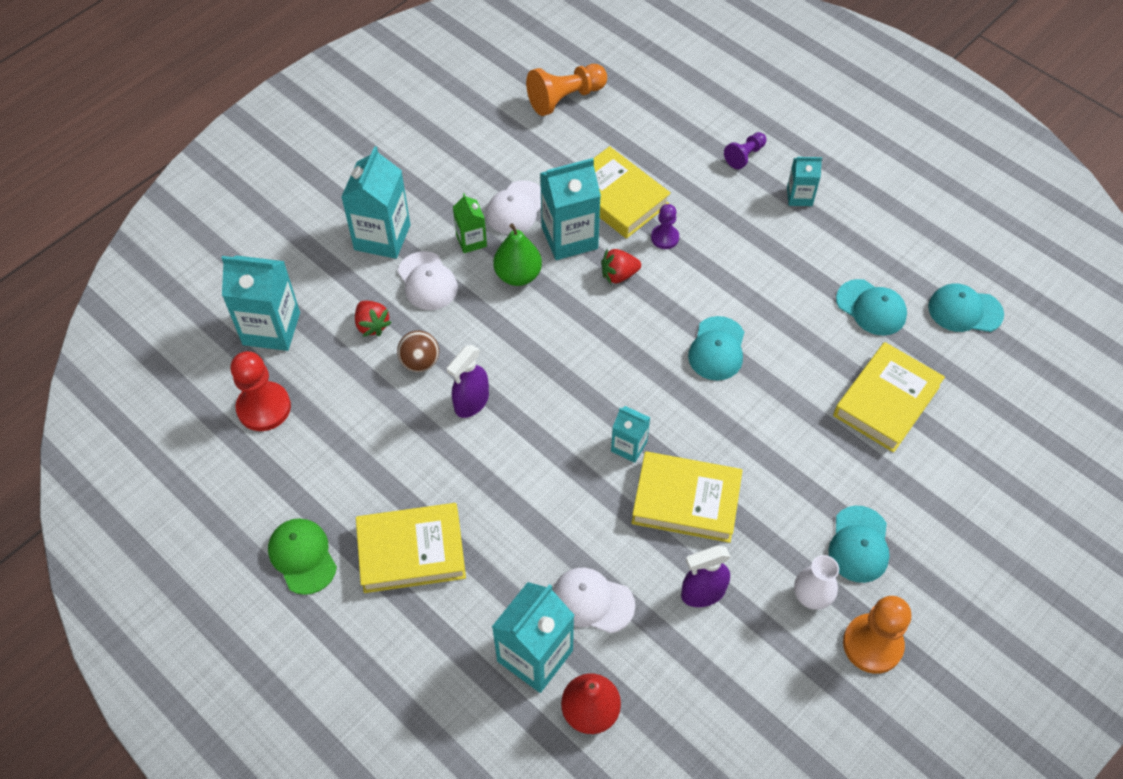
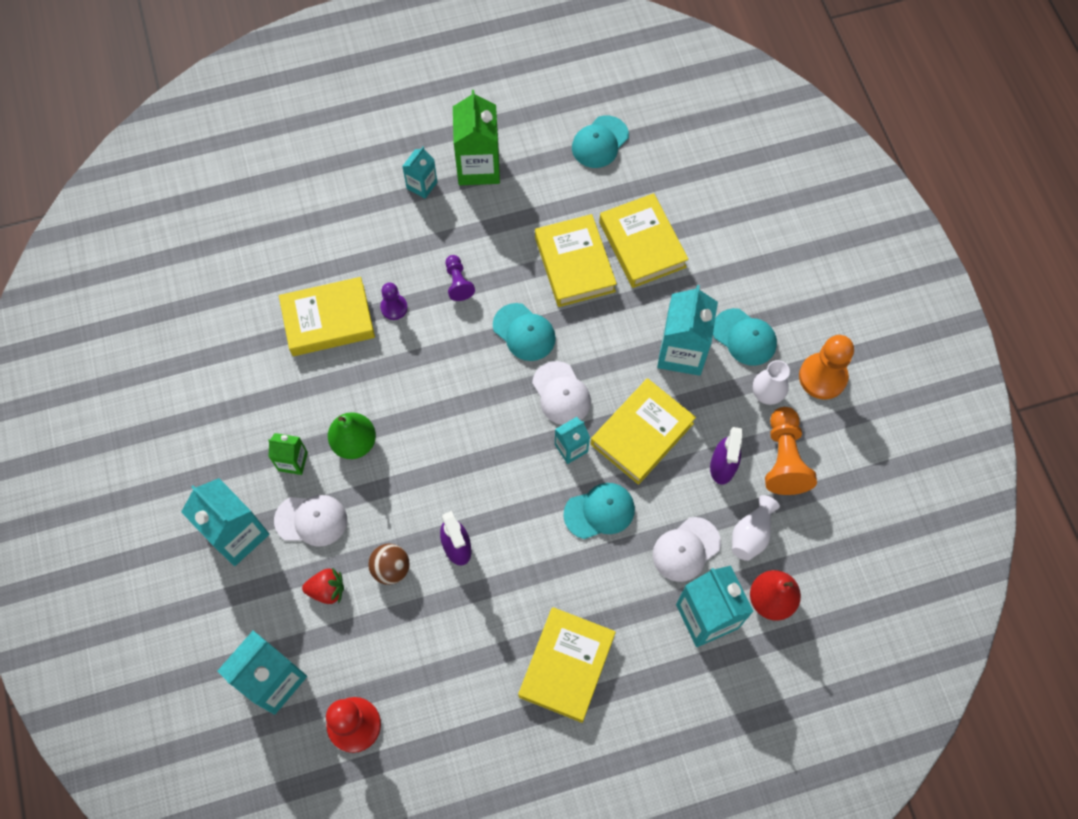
camera: 60 degrees left, 10 degrees up
(302, 556) = (520, 758): green cap -> none
(516, 208) = (283, 406): white cap -> white cap (561, 393)
(565, 98) = (191, 300): orange pawn -> orange pawn (784, 459)
(569, 238) = (344, 380): turquoise carton -> turquoise carton (682, 352)
(619, 275) = (407, 364): red strawberry -> none
(648, 657) = (751, 534): none -> white vase
(745, 156) = (354, 199): purple pawn -> purple pawn (458, 282)
(818, 355) = (574, 264): none -> yellow book
(854, 228) = (478, 167): none -> green carton
(871, 308) = (557, 202): turquoise cap -> turquoise cap (599, 511)

